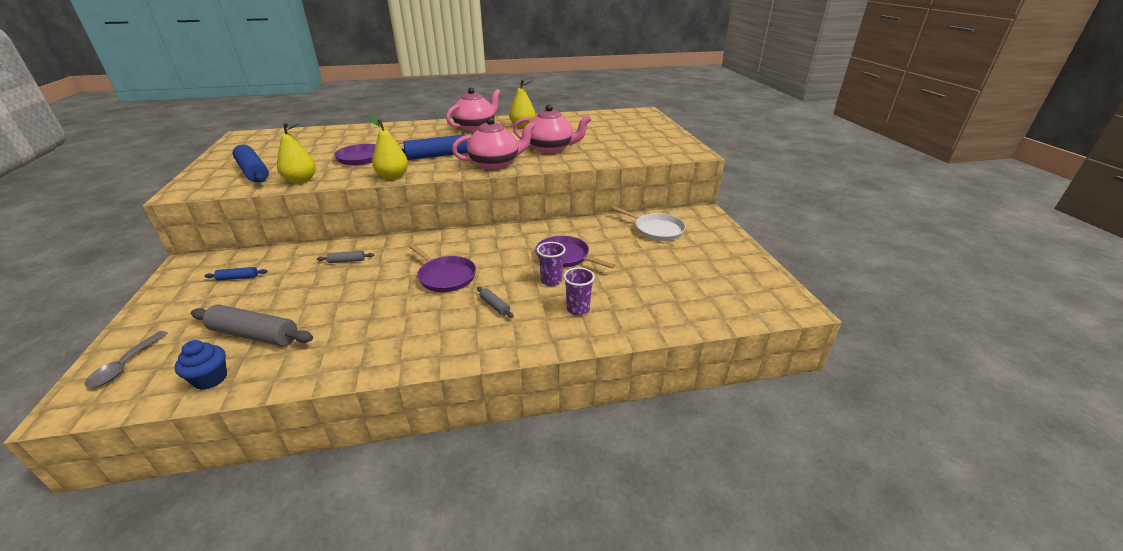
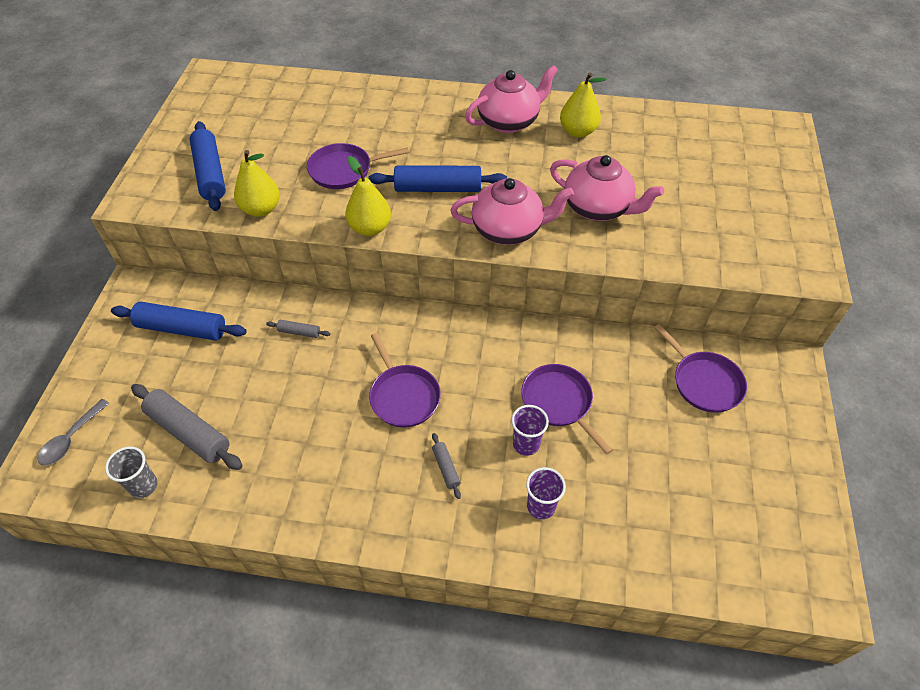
camera: 20 degrees right, 20 degrees up
(210, 379) = (143, 486): blue cupcake -> grey cup
(238, 278) = (182, 329): blue rolling pin -> blue rolling pin, size x2.13
(656, 230) = (704, 382): white pan -> purple pan

